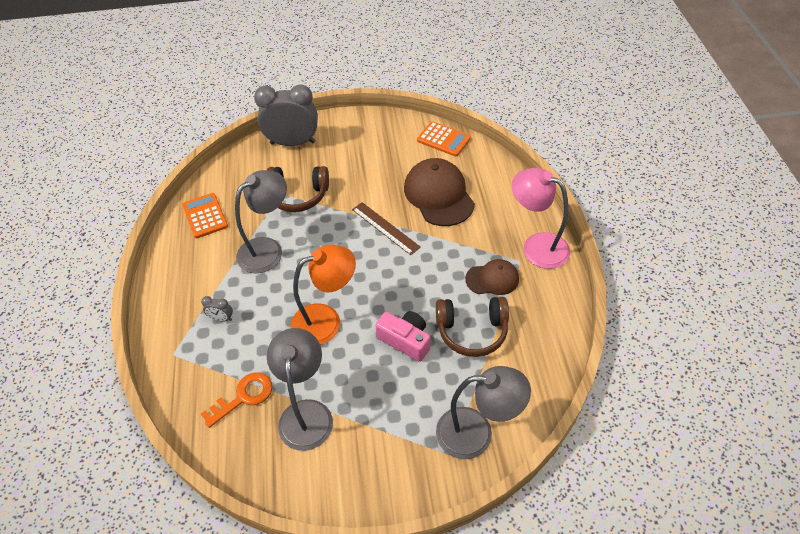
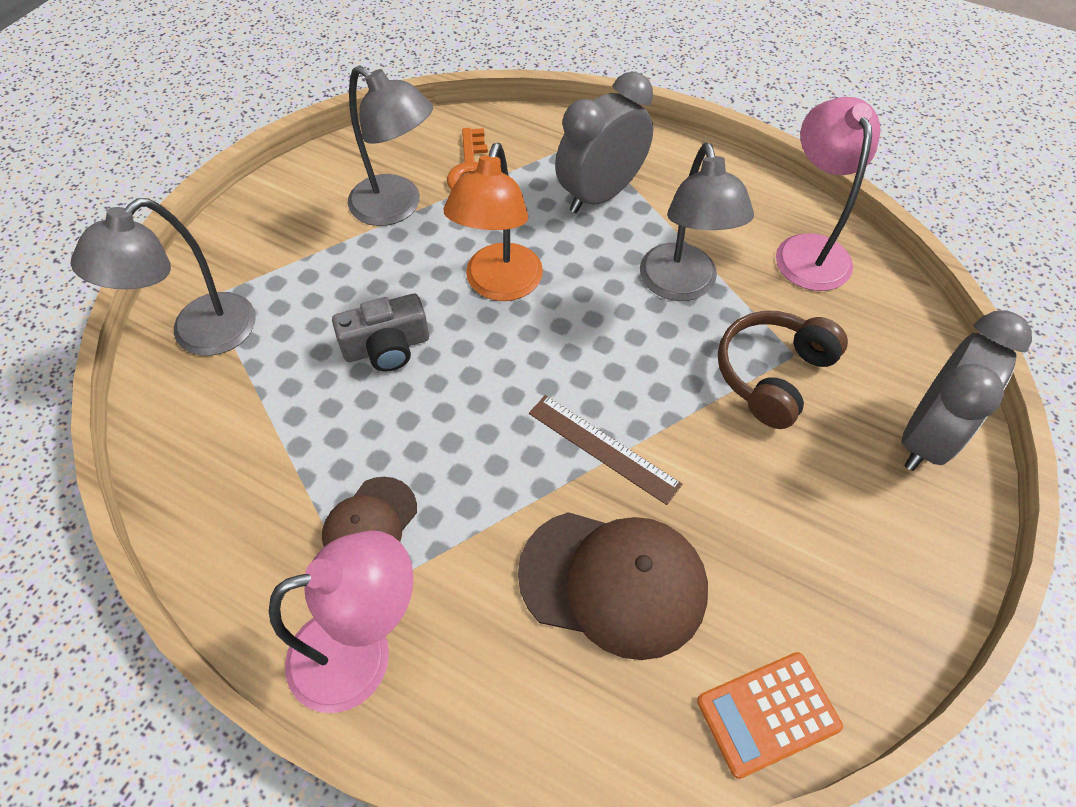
camera: 125 degrees right, 5 degrees up
(205, 216) = (808, 249): orange calculator -> pink lamp
(221, 318) = (600, 194): grey clock -> grey clock, size x2.49
(385, 228) = (603, 448): brown ruler -> brown ruler turned 45 degrees clockwise
(405, 340) = (387, 347): pink camera -> grey camera
(472, 331) = (320, 429): brown headphones -> none

